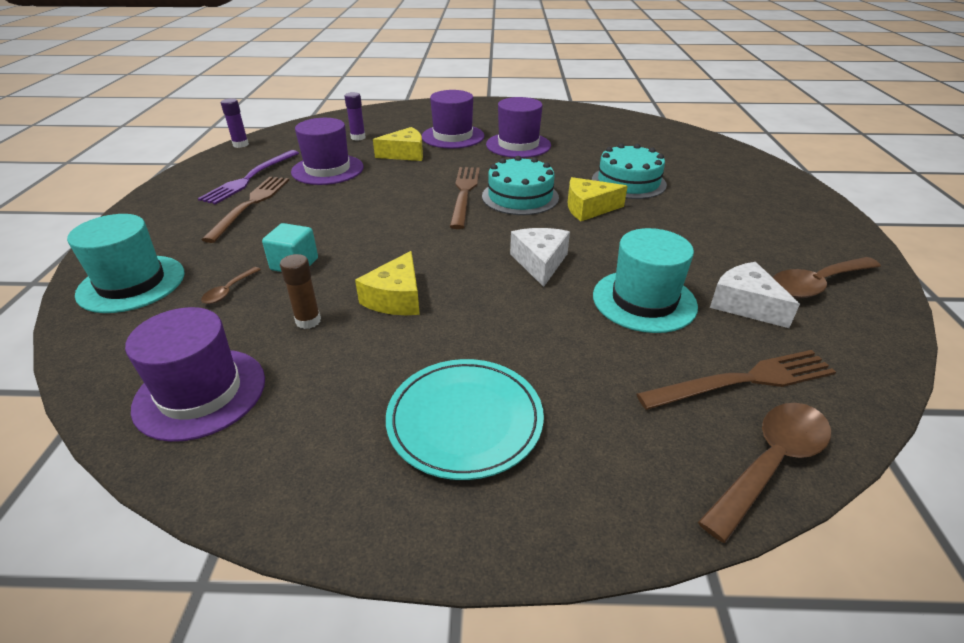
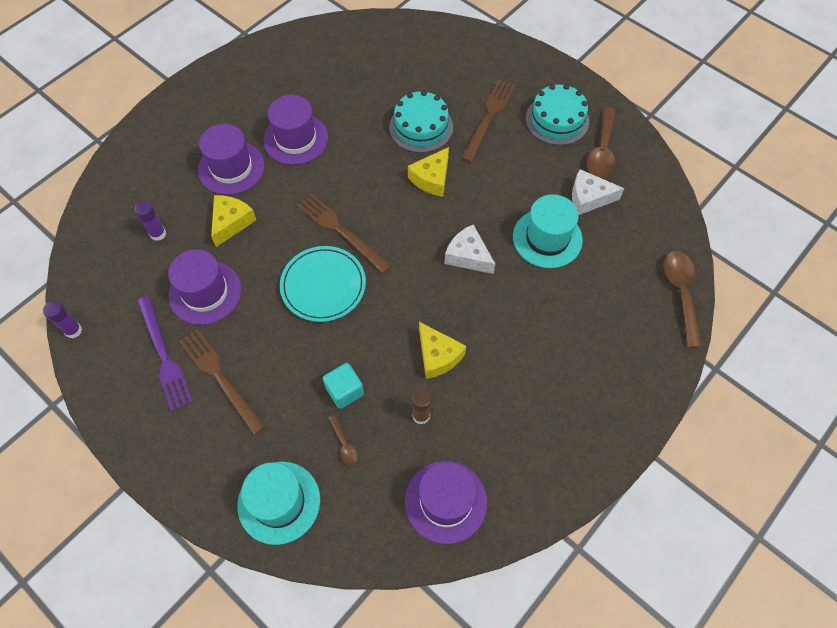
camera: 50 degrees left, 25 degrees up
(465, 420) = (567, 389): turquoise plate -> turquoise plate (323, 285)
(520, 197) = (379, 202): turquoise cake -> turquoise cake (557, 120)
(743, 381) = (634, 255): brown fork -> brown fork (489, 118)

